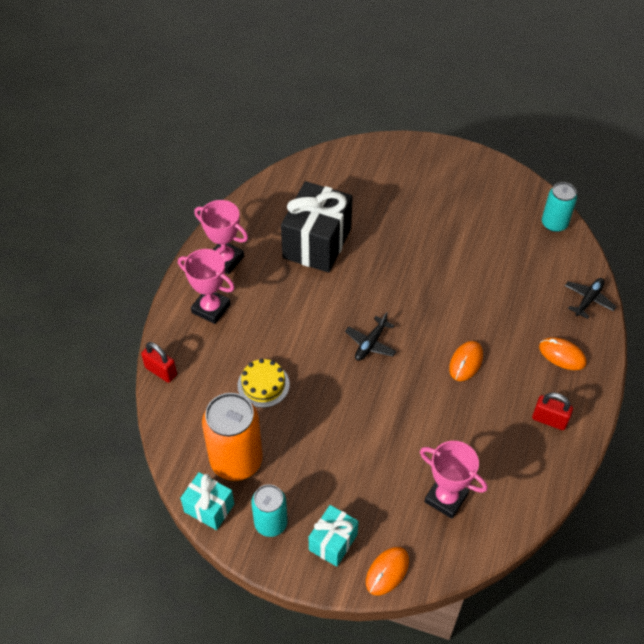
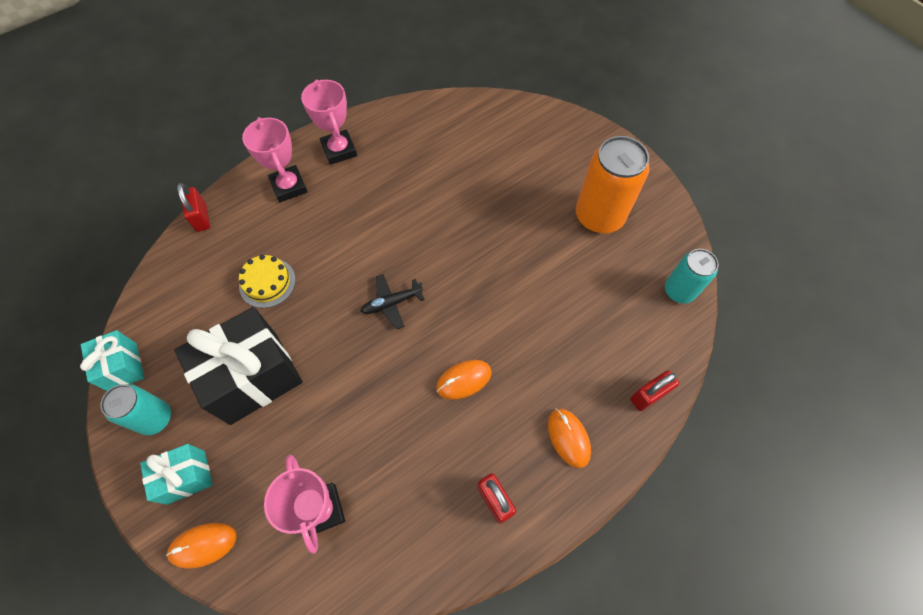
camera: 35 degrees right, 10 degrees up
(236, 460) = (183, 338): orange can -> orange can (599, 216)
(317, 243) = (428, 179): black gift -> black gift (253, 377)
(588, 300) = (648, 395): black plane -> red padlock

